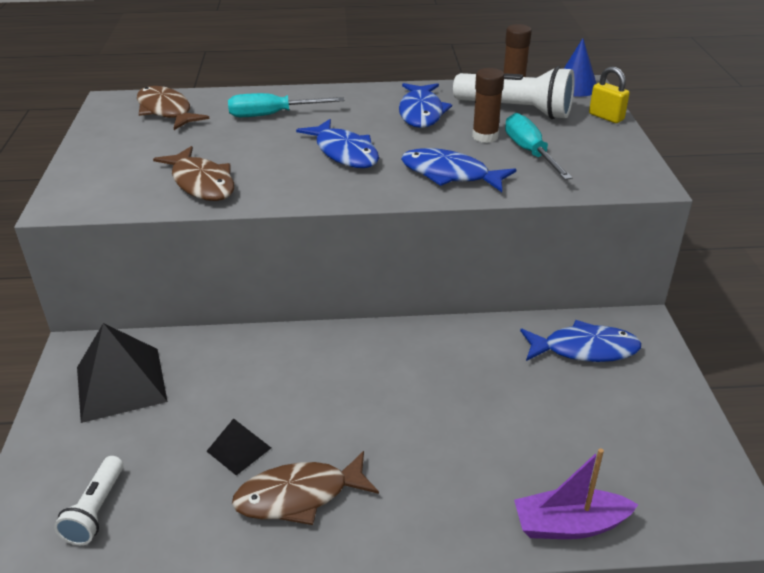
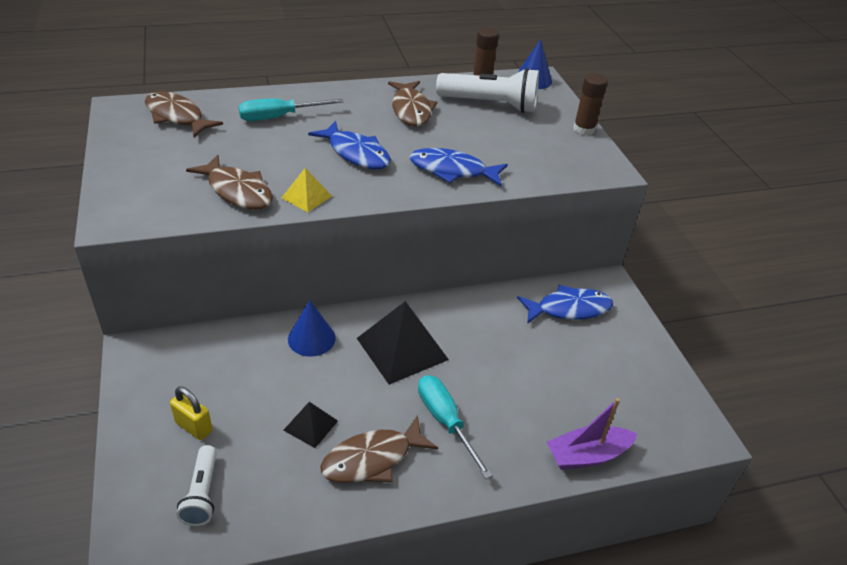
camera: 15 degrees left, 5 degrees up
(121, 383) = (187, 378): black pyramid -> black pyramid (402, 348)
(268, 355) = (311, 338): none -> blue cone
(274, 192) = (306, 197): none -> yellow pyramid
(421, 113) = (411, 110): blue fish -> brown fish
(485, 136) = (471, 132): brown glue stick -> brown glue stick (584, 129)
(530, 152) = (512, 146): turquoise screwdriver -> turquoise screwdriver (445, 421)
(606, 117) = (565, 109): yellow padlock -> yellow padlock (194, 427)

